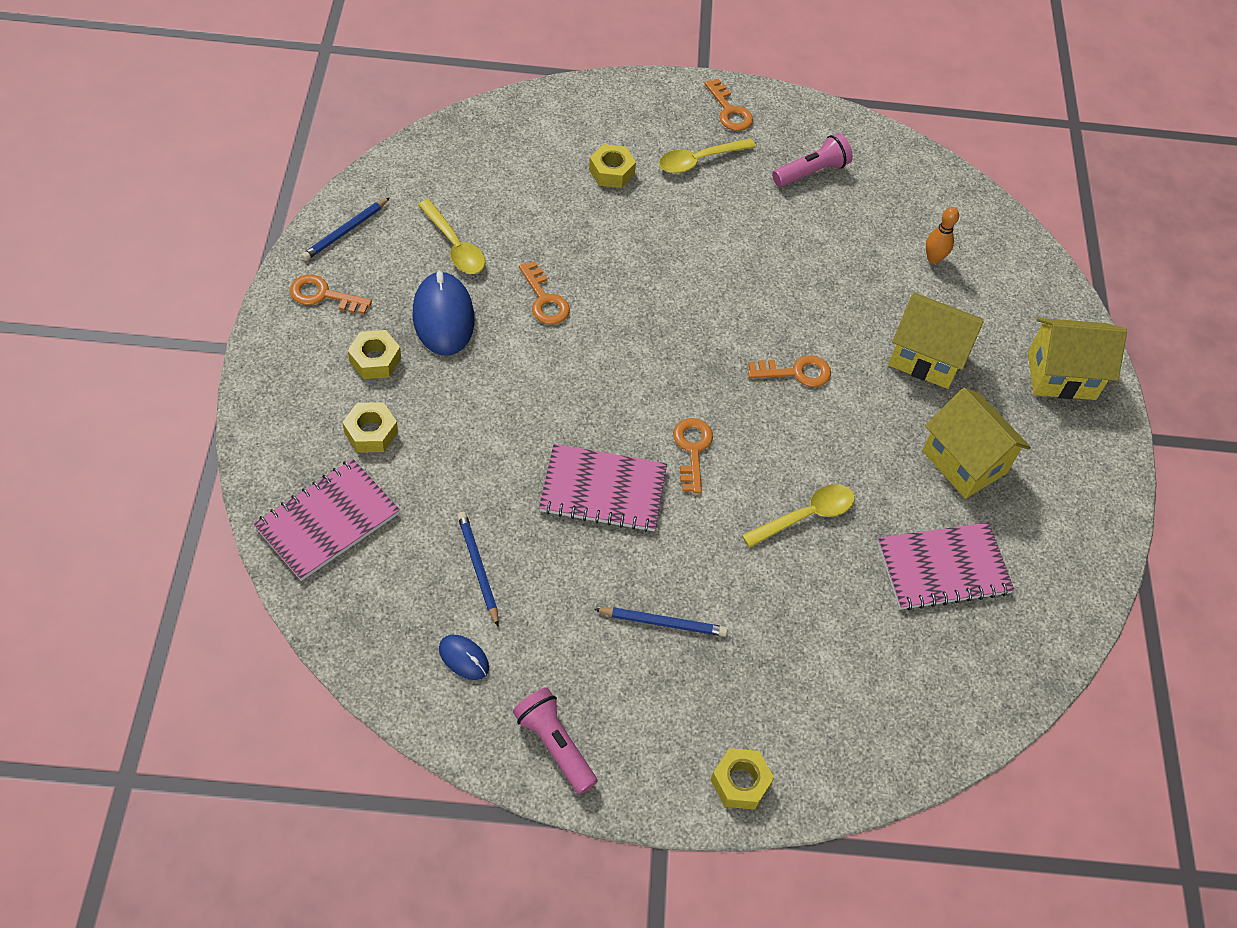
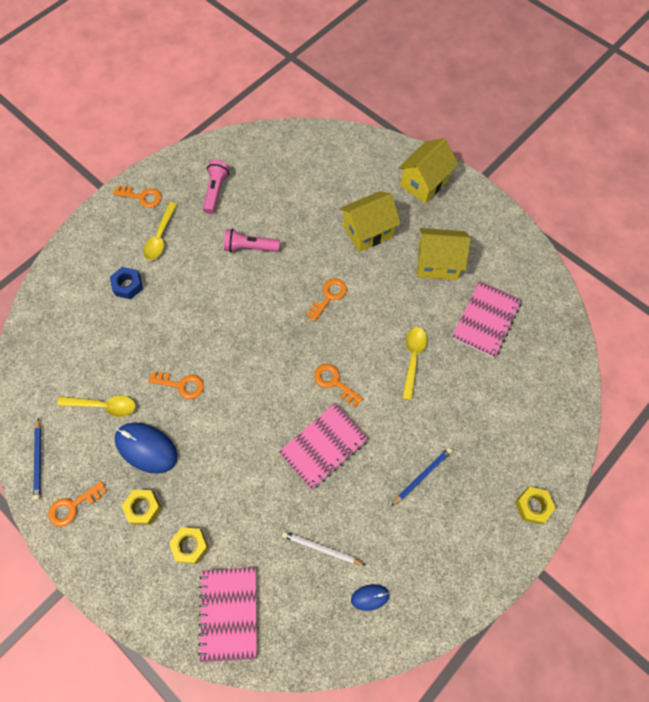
camera: 45 degrees left, 10 degrees up
(478, 568) = (321, 549): blue pencil -> white pencil
(554, 744) = (452, 585): pink flashlight -> pink flashlight (250, 247)
(611, 172) = (128, 285): yellow nut -> blue nut
(933, 259) = (315, 181): orange bowling pin -> none

